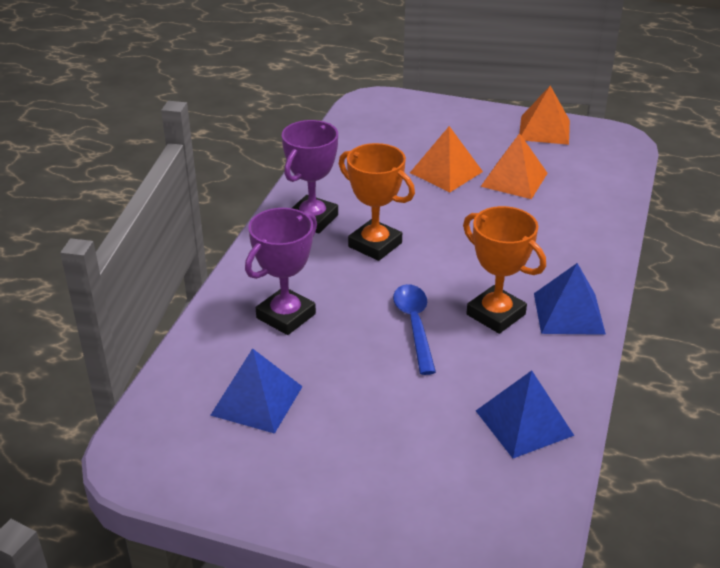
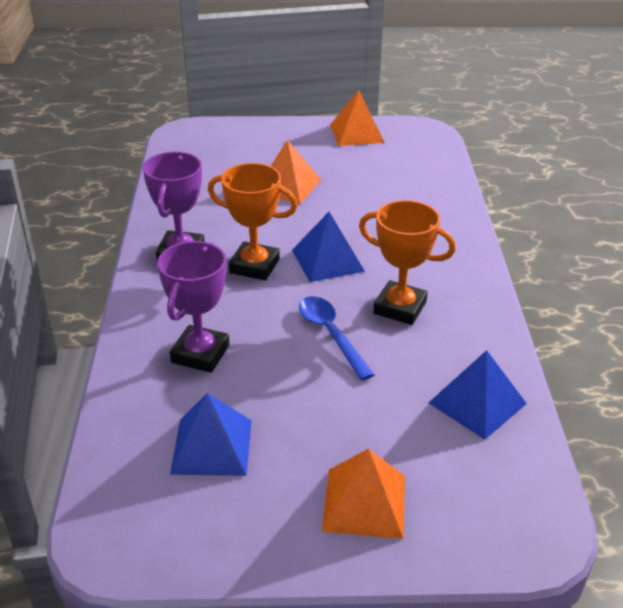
camera: 20 degrees left, 0 degrees up
(514, 179) = (353, 182): orange pyramid -> orange pyramid (364, 503)
(569, 313) = (463, 292): blue pyramid -> blue pyramid (328, 260)

